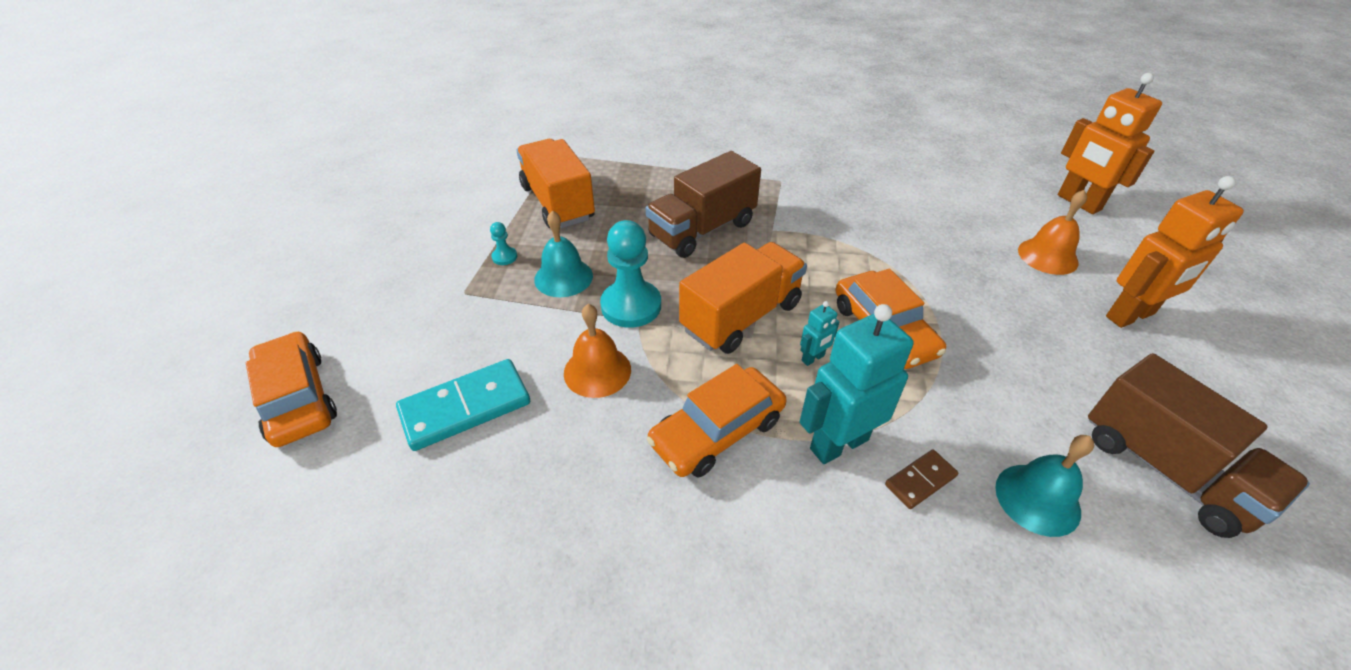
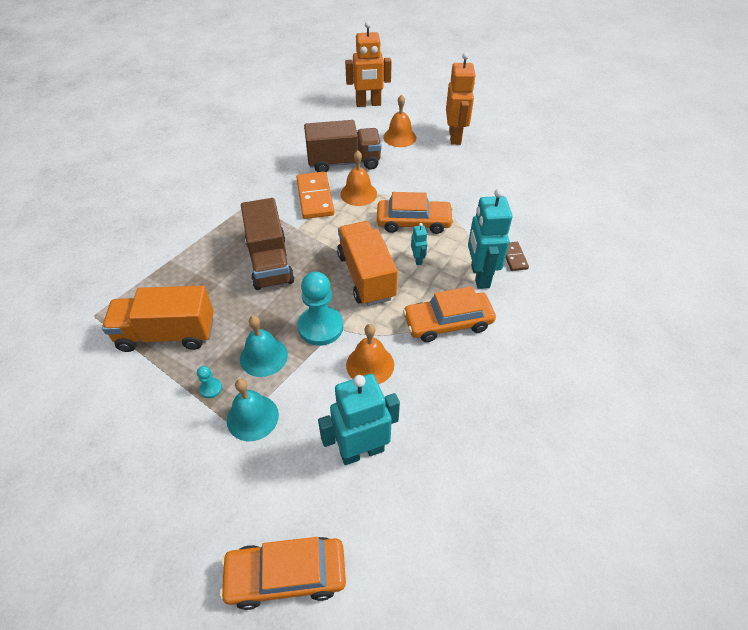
camera: 65 degrees left, 5 degrees up
(465, 407) = (361, 451): turquoise domino -> turquoise robot
(717, 431) = (447, 322): orange car -> orange car turned 90 degrees clockwise
(839, 224) = (315, 197): none -> orange domino
(885, 257) = (358, 193): none -> orange bell
(1037, 499) = (539, 225): turquoise bell -> turquoise bell (252, 417)
(1166, 469) = (540, 180): brown truck -> brown truck (344, 162)

